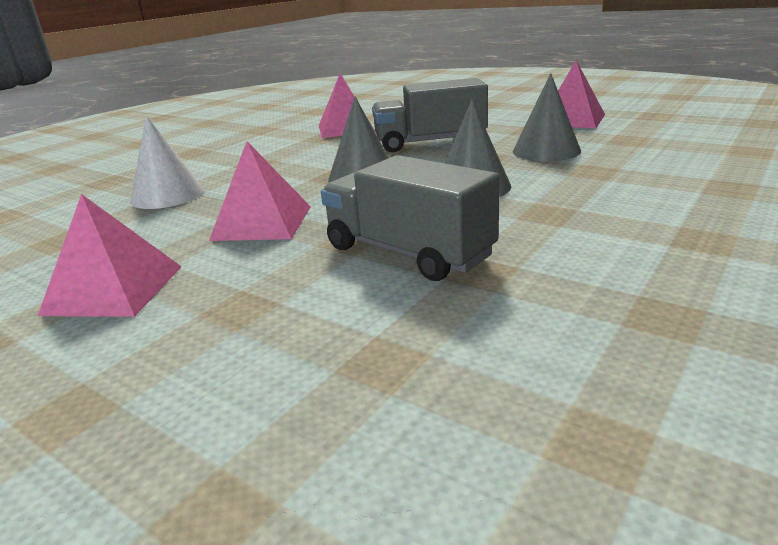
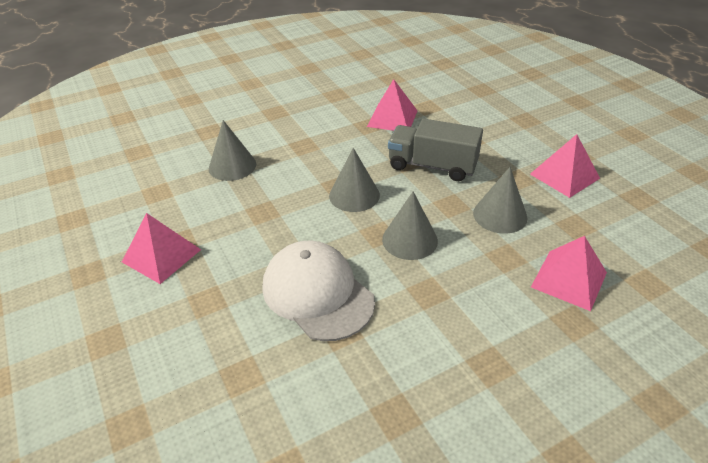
camera: 25 degrees right, 15 degrees up
(167, 195) = (232, 166): white cone -> grey cone
(262, 223) = (264, 223): pink pyramid -> pink pyramid (569, 279)
(408, 252) = (317, 293): grey truck -> white cap

